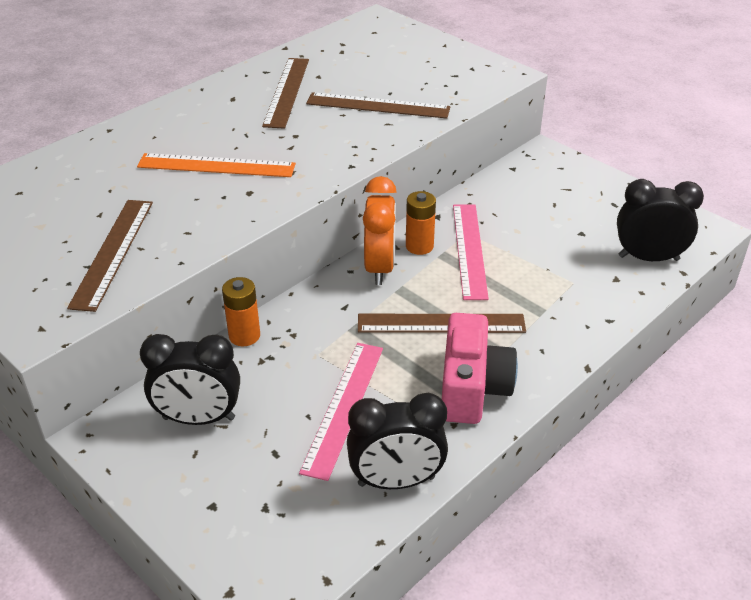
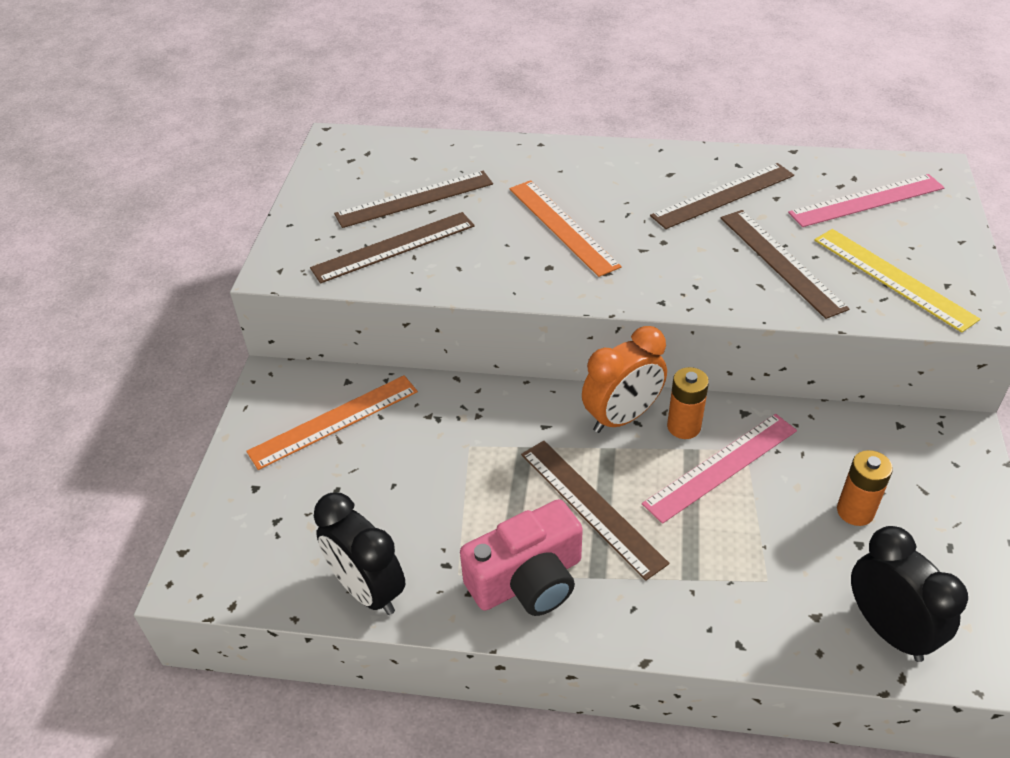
camera: 55 degrees right, 5 degrees up
(71, 215) = (414, 199): none -> brown ruler
(199, 418) = (334, 421): black clock -> orange ruler
(244, 336) = (447, 387): orange battery -> orange battery (855, 511)
(343, 407) = (422, 502): pink ruler -> pink ruler (866, 200)
(444, 80) = (893, 278): none -> yellow ruler

